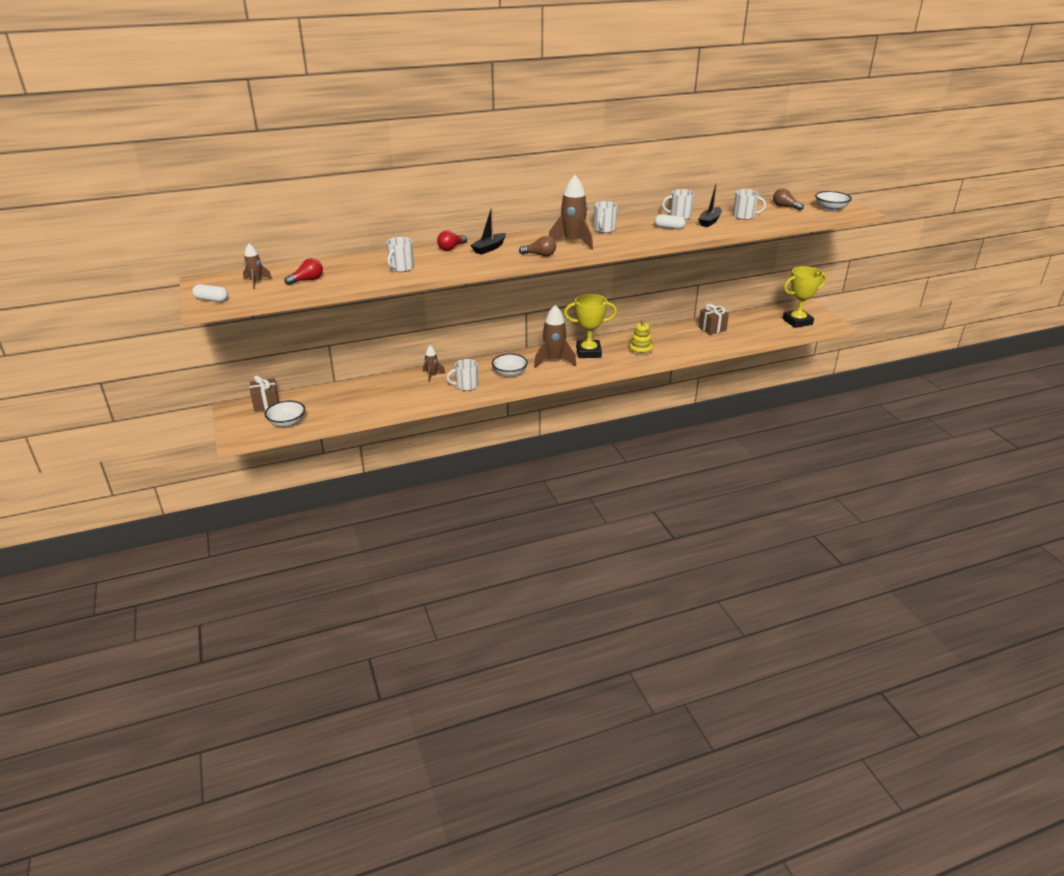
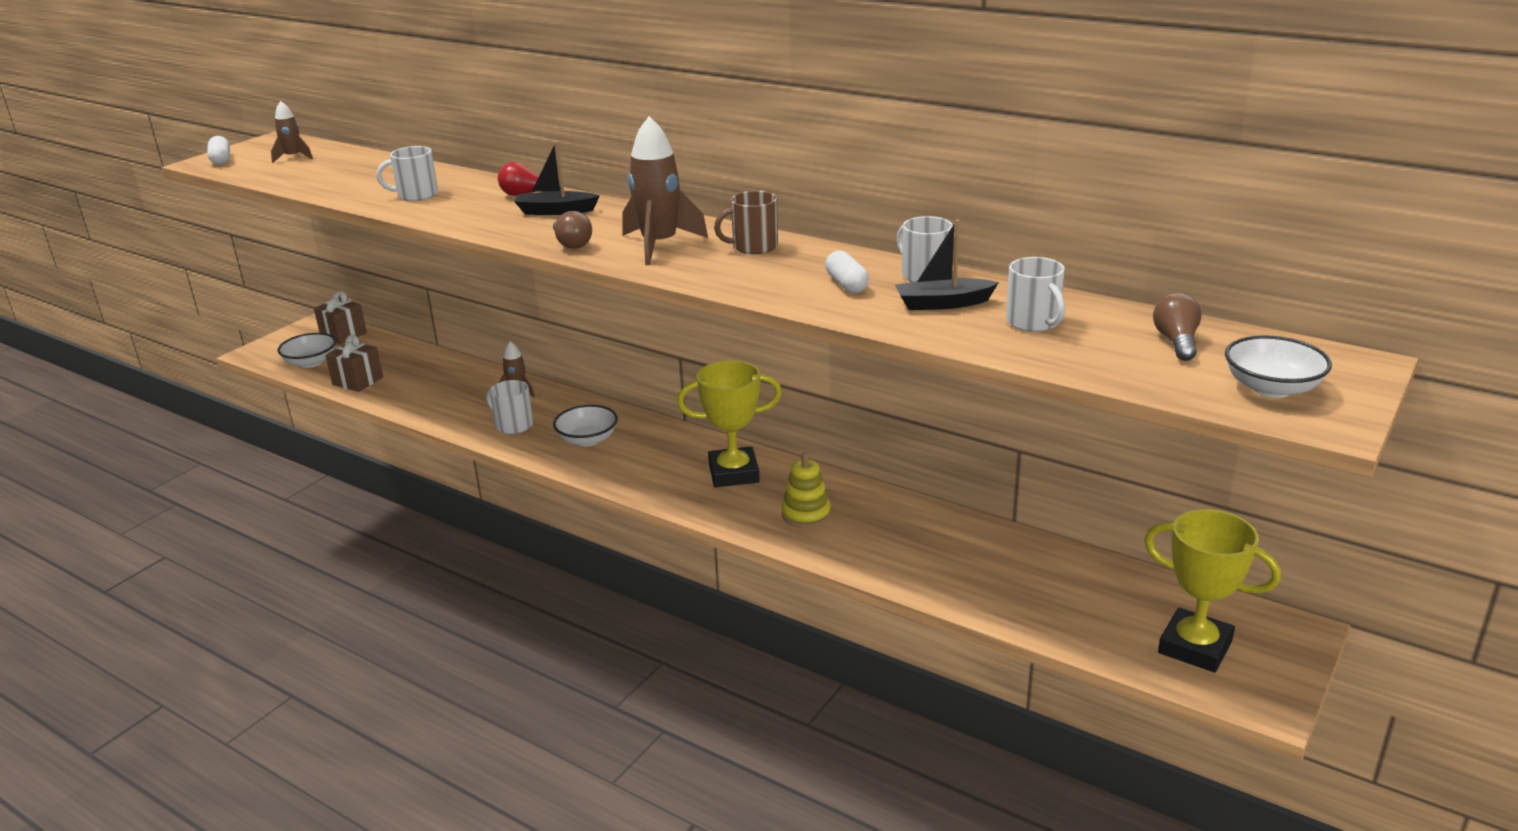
camera: 55 degrees right, 5 degrees down
(307, 280) = (323, 172): red light bulb -> none
(554, 361) = (667, 457): brown rocket -> none
(588, 352) = (733, 473): yellow trophy -> yellow trophy turned 60 degrees counterclockwise
(604, 229) = (753, 247): white mug -> brown mug
(712, 329) = (996, 555): brown gift -> brown gift (358, 381)

